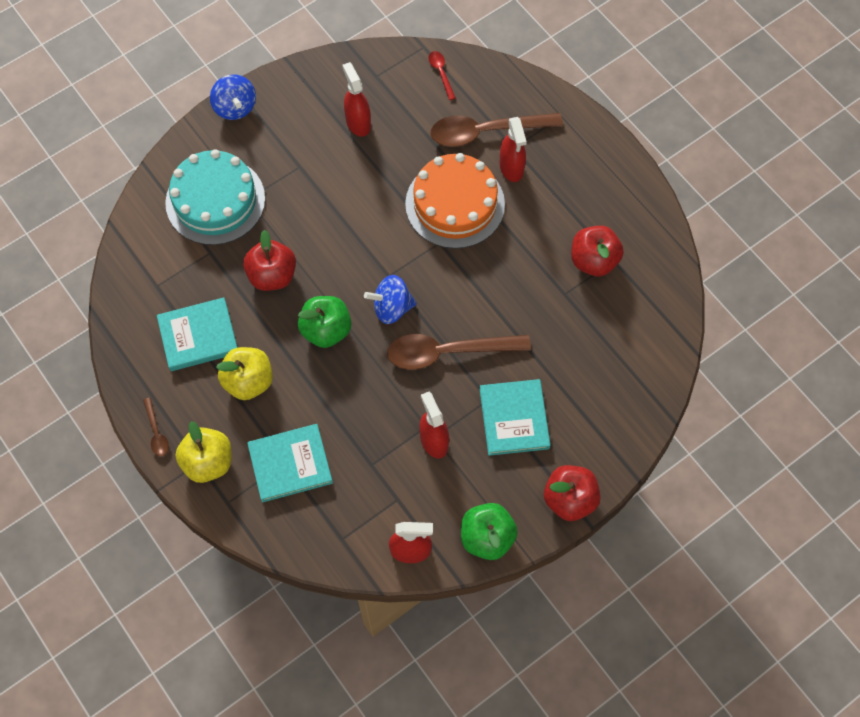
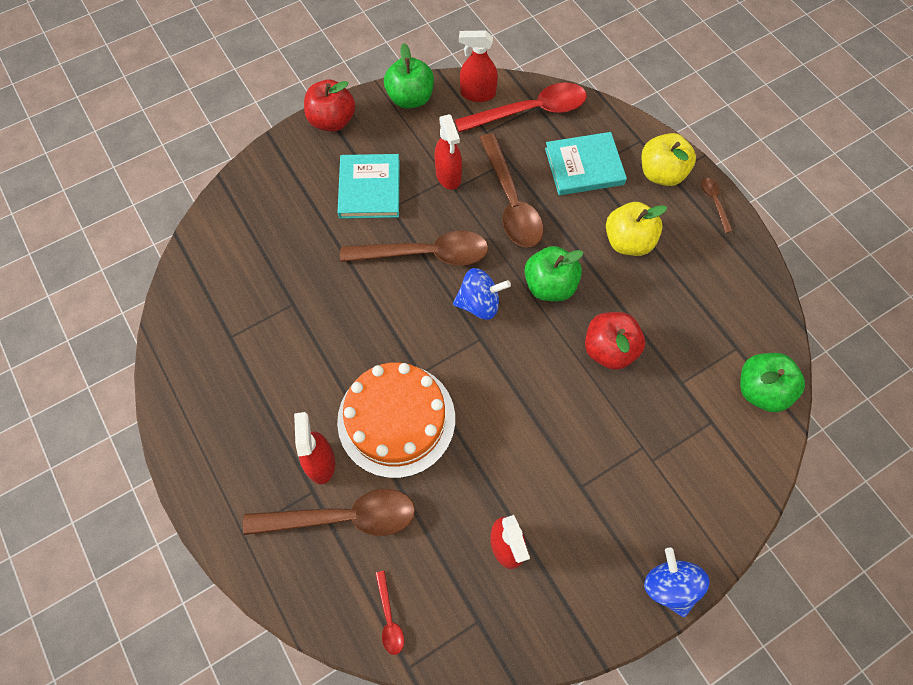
camera: 175 degrees left, 0 degrees up
(141, 251) = (760, 390): none -> green apple
(198, 336) = (684, 290): turquoise book -> none
(215, 200) = (682, 448): turquoise cake -> none
(349, 531) = (530, 111): none -> red spoon
(367, 416) = (511, 201): none -> brown spoon
(593, 261) = (252, 337): red apple -> none

